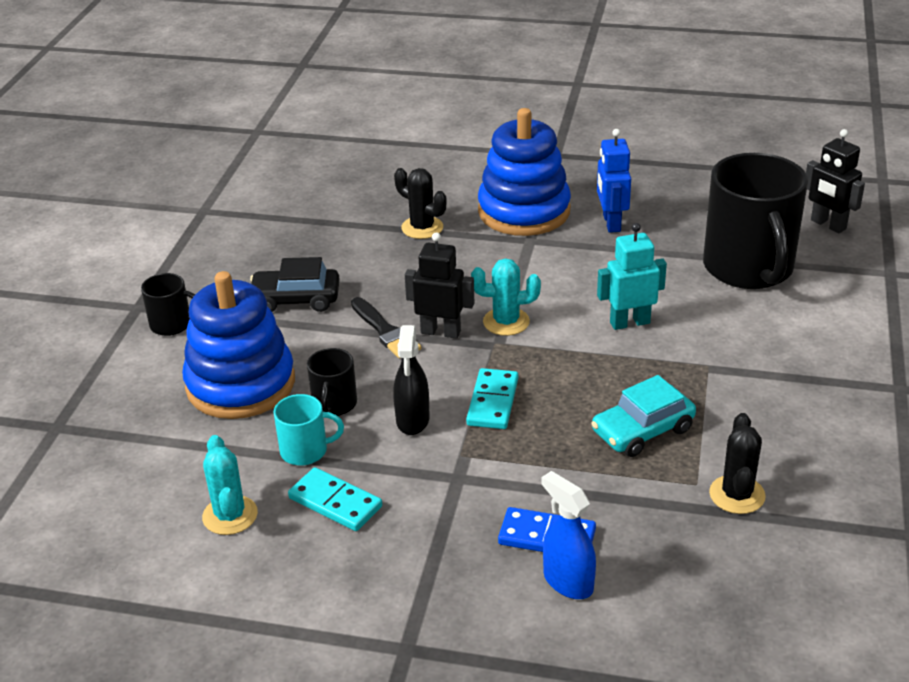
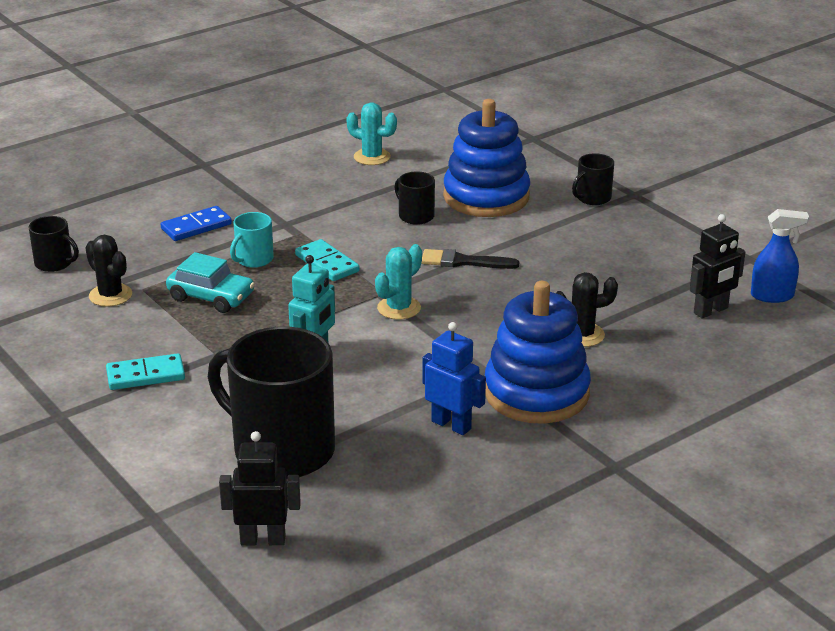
camera: 130 degrees right, 5 degrees down
(296, 299) = (556, 247): black car -> none
(305, 451) = (388, 193): turquoise mug -> turquoise mug (253, 259)
(335, 502) = (330, 185): turquoise domino -> turquoise domino (145, 375)
(412, 420) = (357, 232): black spray bottle -> none
(441, 332) = (429, 280): black robot -> black robot (711, 311)
(567, 582) = (159, 217): blue spray bottle -> blue spray bottle (772, 296)
(642, 430) = (211, 297): turquoise car -> turquoise car turned 105 degrees clockwise
(756, 585) = (54, 263): none -> black mug

